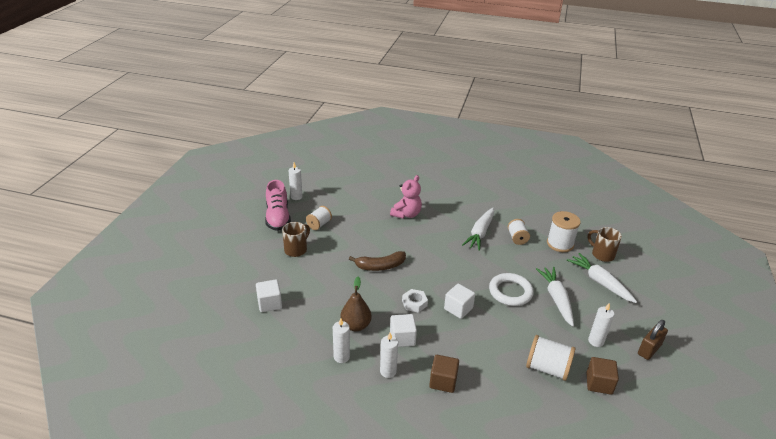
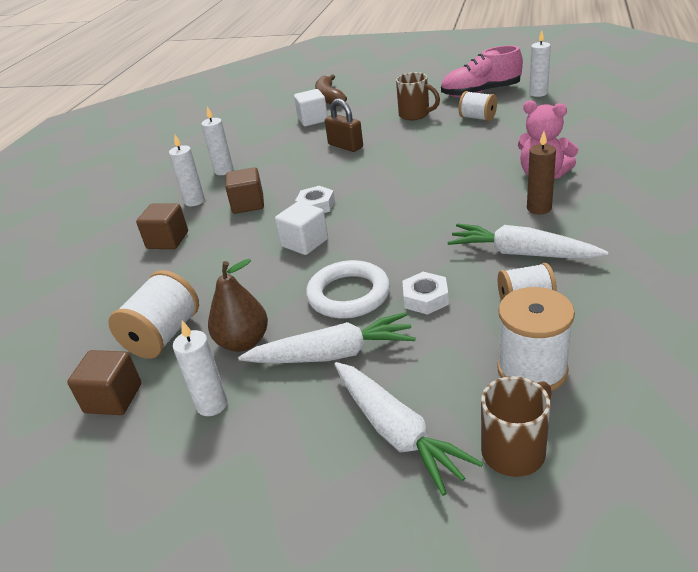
camera: 95 degrees right, 0 degrees up
(356, 325) = (274, 171): brown pear -> brown pear (243, 342)
(380, 266) = (394, 171): brown banana -> brown banana (329, 98)
(402, 338) = (248, 204): white cube -> brown cube
(440, 221) = (539, 208): none -> brown candle
(514, 266) = (425, 298): none -> white nut
(600, 282) = (397, 432): white carrot -> white carrot turned 90 degrees clockwise
(649, 349) = (173, 495): brown padlock -> brown padlock (345, 146)

